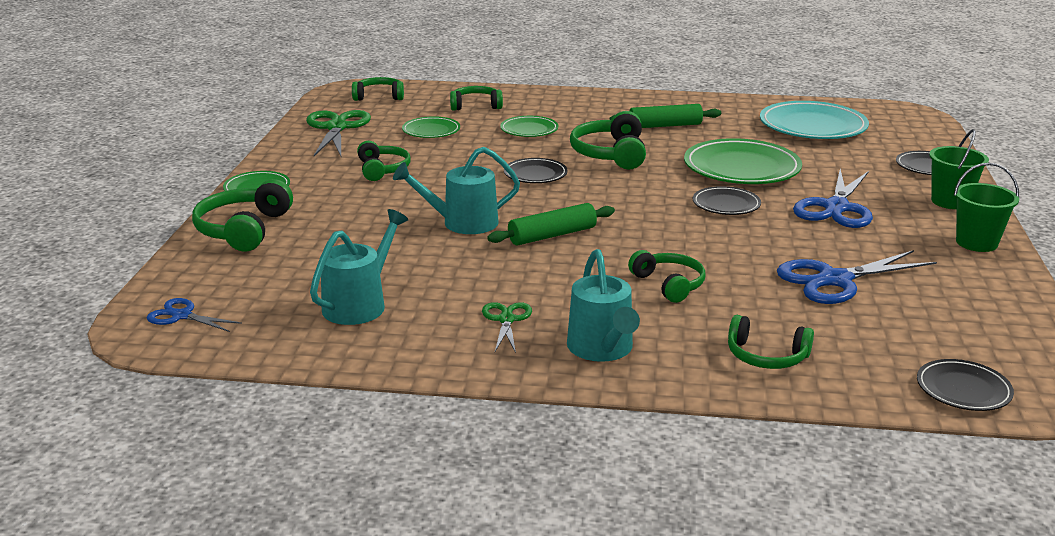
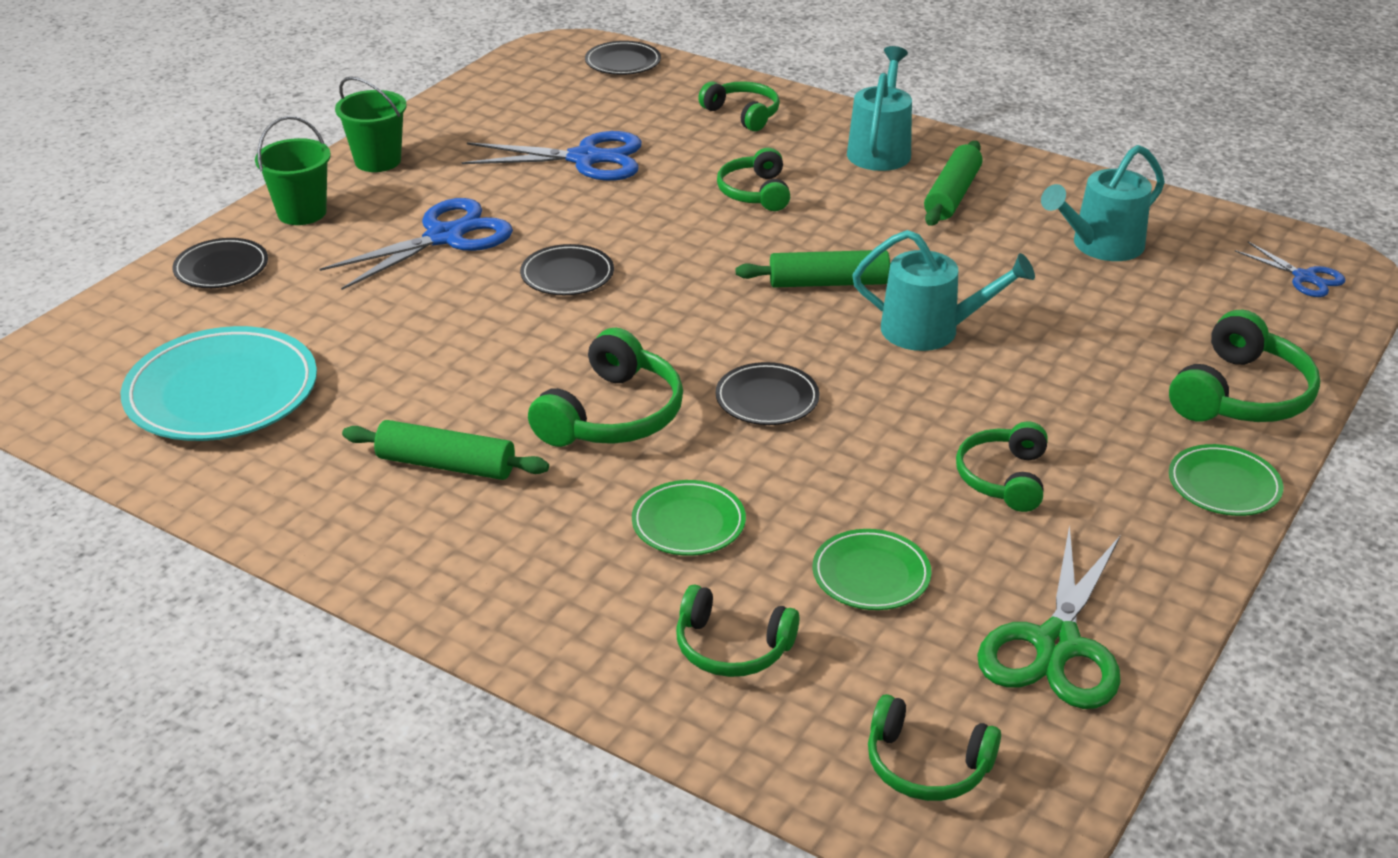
camera: 155 degrees left, 10 degrees up
(506, 320) = (952, 195): green scissors -> green rolling pin
(741, 168) = (461, 331): green plate -> none

